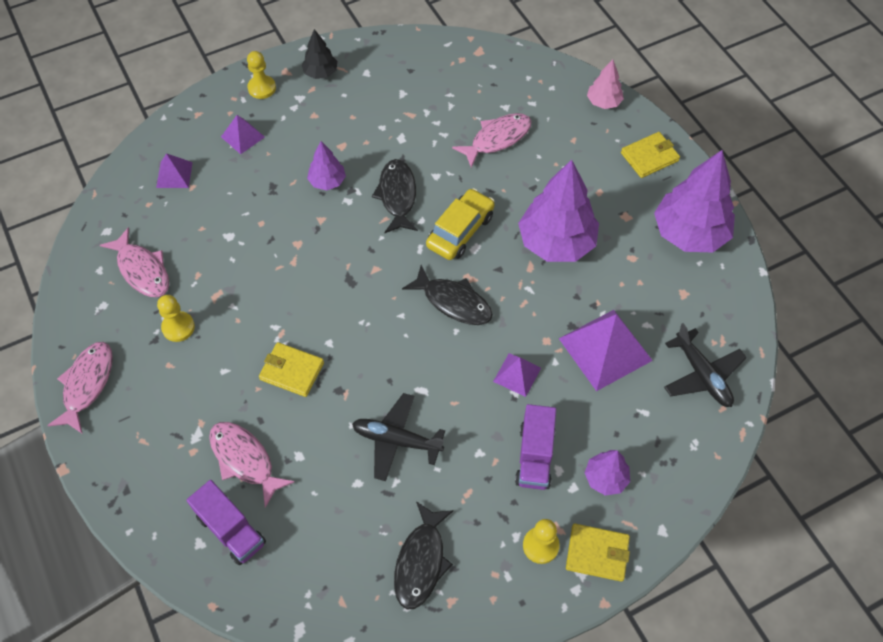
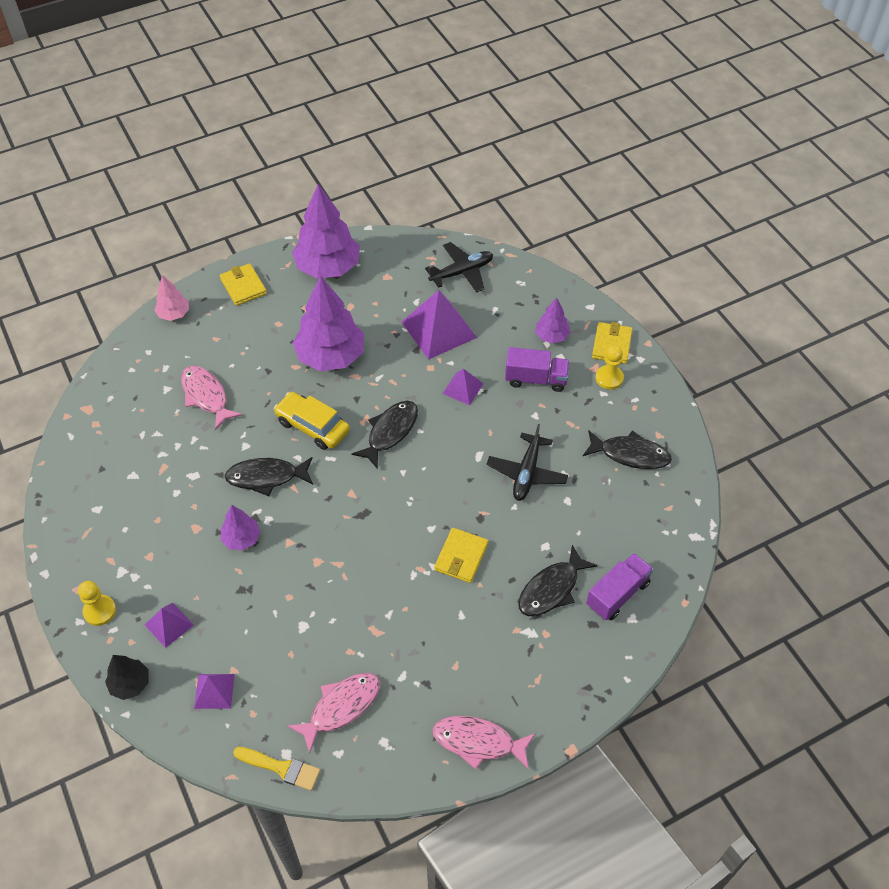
camera: 90 degrees left, 5 degrees down
(94, 228) = (281, 768): none -> yellow brush
(178, 327) = (412, 662): yellow pawn -> none
(245, 460) = (551, 589): pink fish -> black fish
(320, 73) = (88, 553): black tree -> black tree (130, 684)

